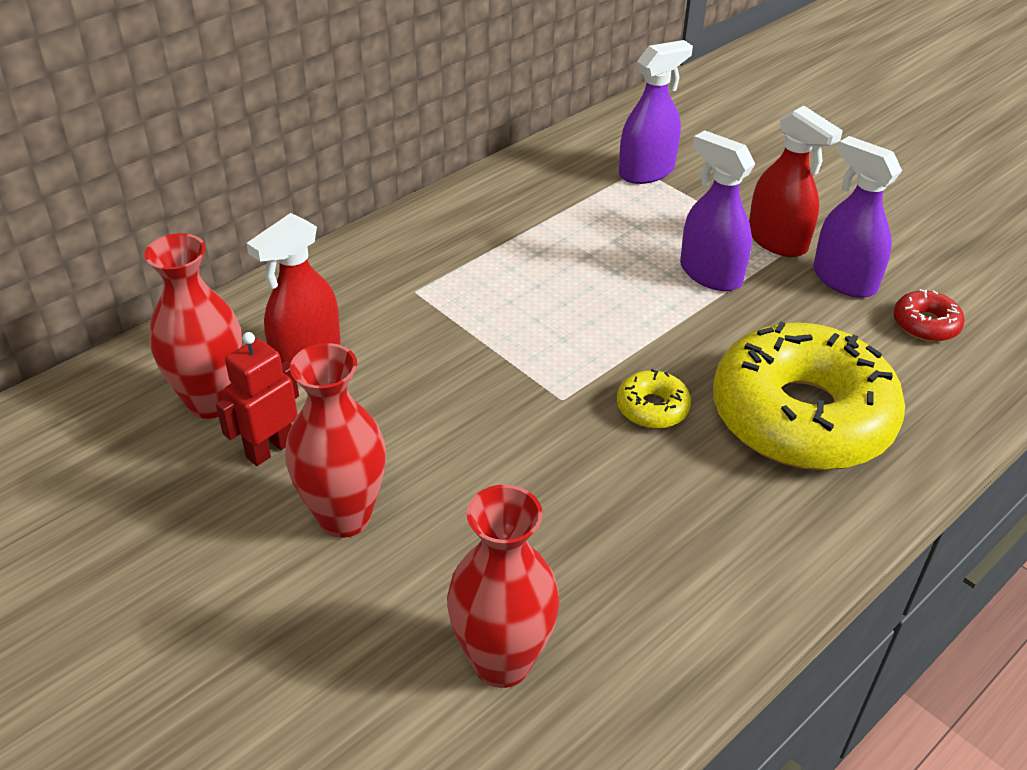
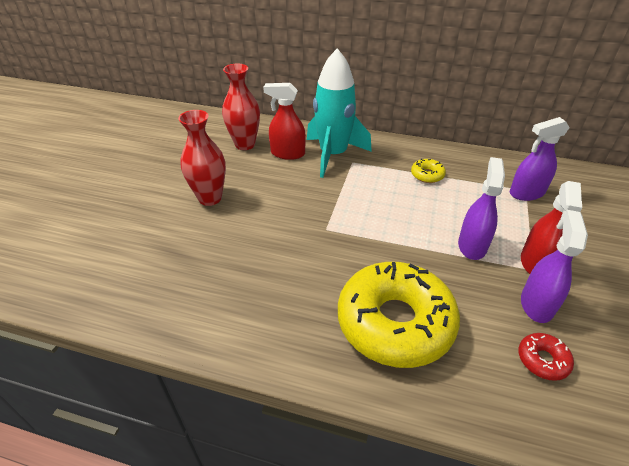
camera: 60 degrees right, 0 degrees up
(270, 449) = (231, 167): red robot -> none
(372, 303) = (333, 155): none -> turquoise rocket
(502, 662) = (159, 271): red vase -> none
(647, 171) = (526, 193): purple spray bottle -> purple spray bottle turned 135 degrees clockwise
(652, 408) = (347, 261): yellow donut -> yellow donut (427, 175)

